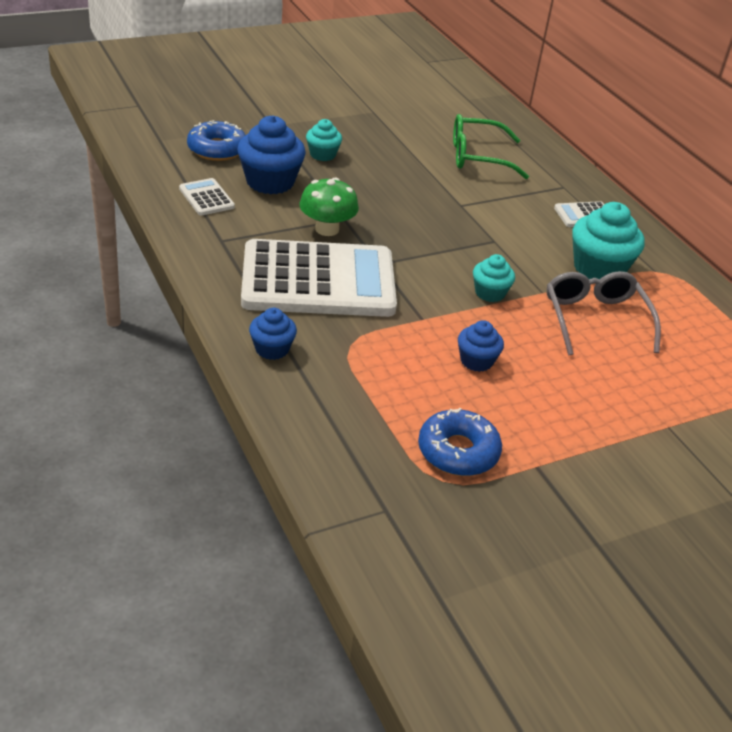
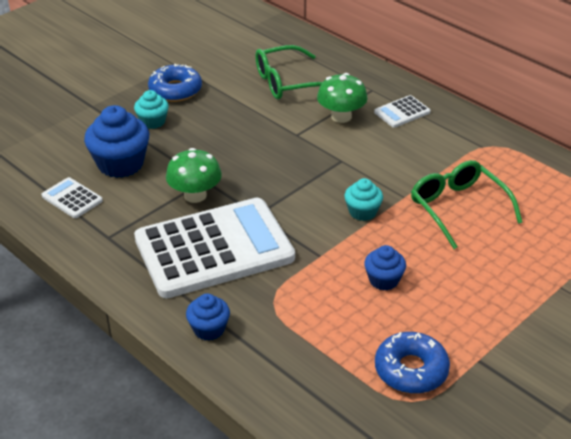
camera: 15 degrees left, 0 degrees up
(217, 149) = (55, 146): blue donut -> blue donut (175, 90)
(517, 202) = (341, 116): none -> green mushroom
(595, 319) = (458, 208): grey glasses -> green glasses
(598, 269) = (438, 159): turquoise cupcake -> none

